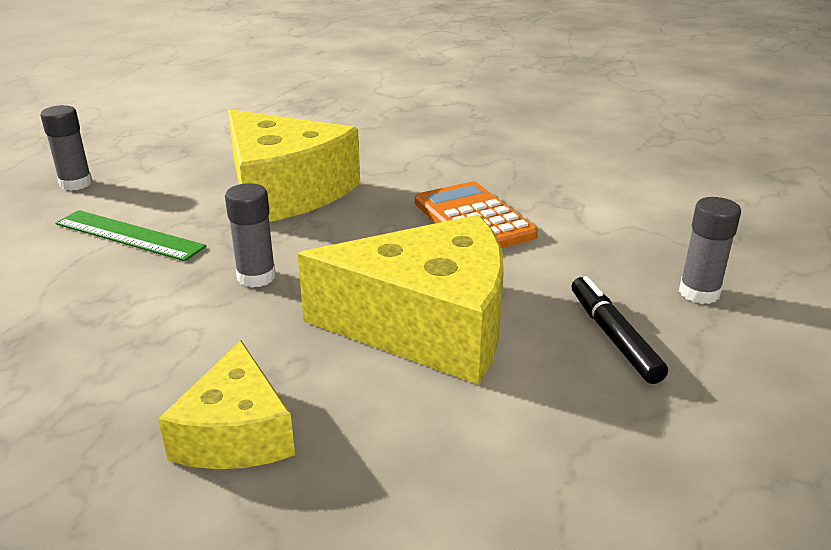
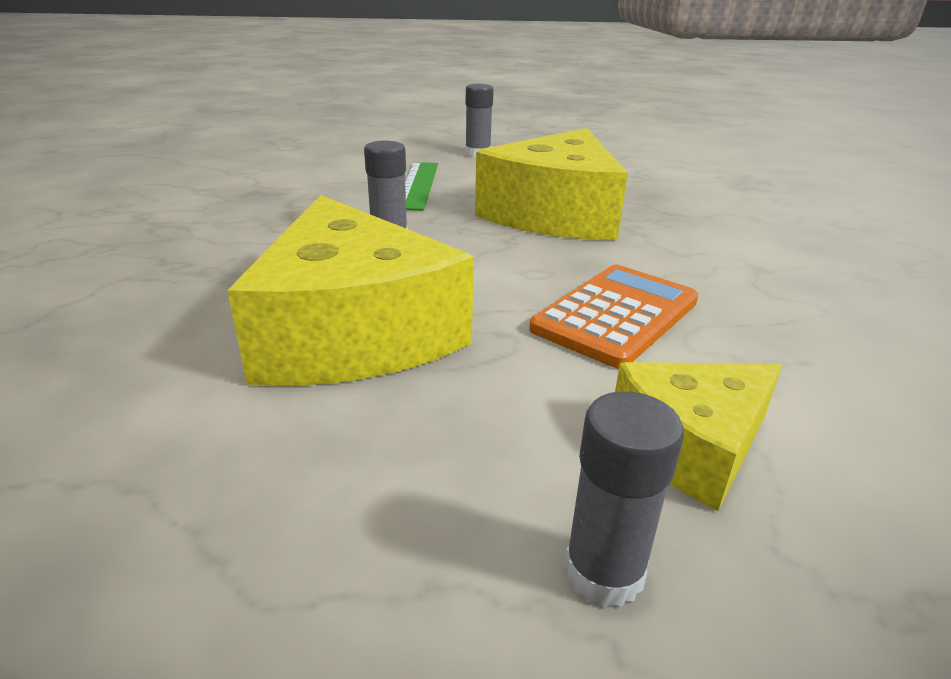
camera: 65 degrees right, 0 degrees up
(236, 433) = (151, 283): yellow cheese -> yellow cheese (691, 446)
(613, 337) = (397, 479): black marker -> none

